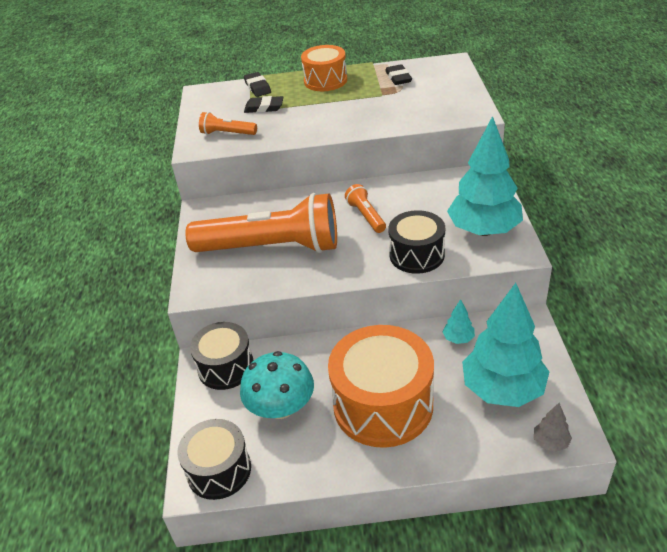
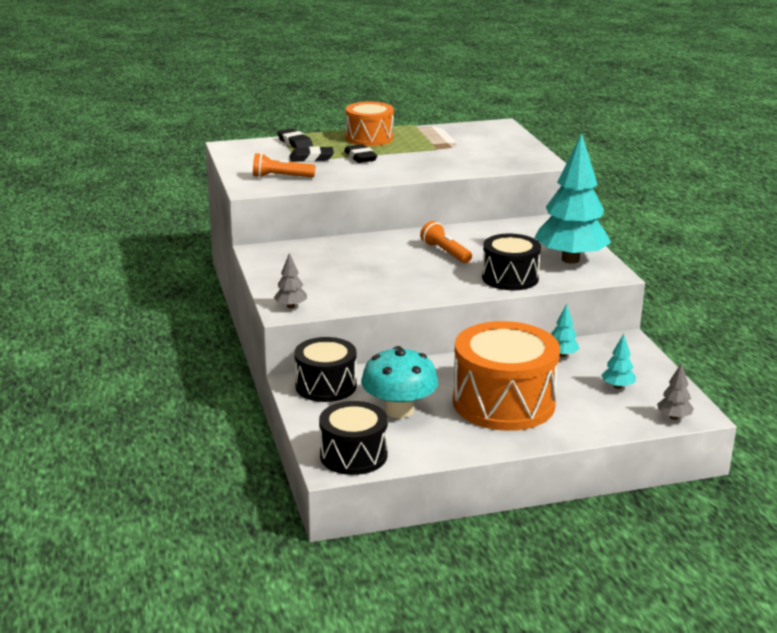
camera: 15 degrees left, 15 degrees down
(200, 286) = (290, 306): none -> grey tree
(272, 247) = (354, 277): orange flashlight -> none
(398, 78) = (448, 136): black eraser -> black eraser (360, 157)
(502, 390) = (617, 387): turquoise tree -> turquoise tree, size x0.41

